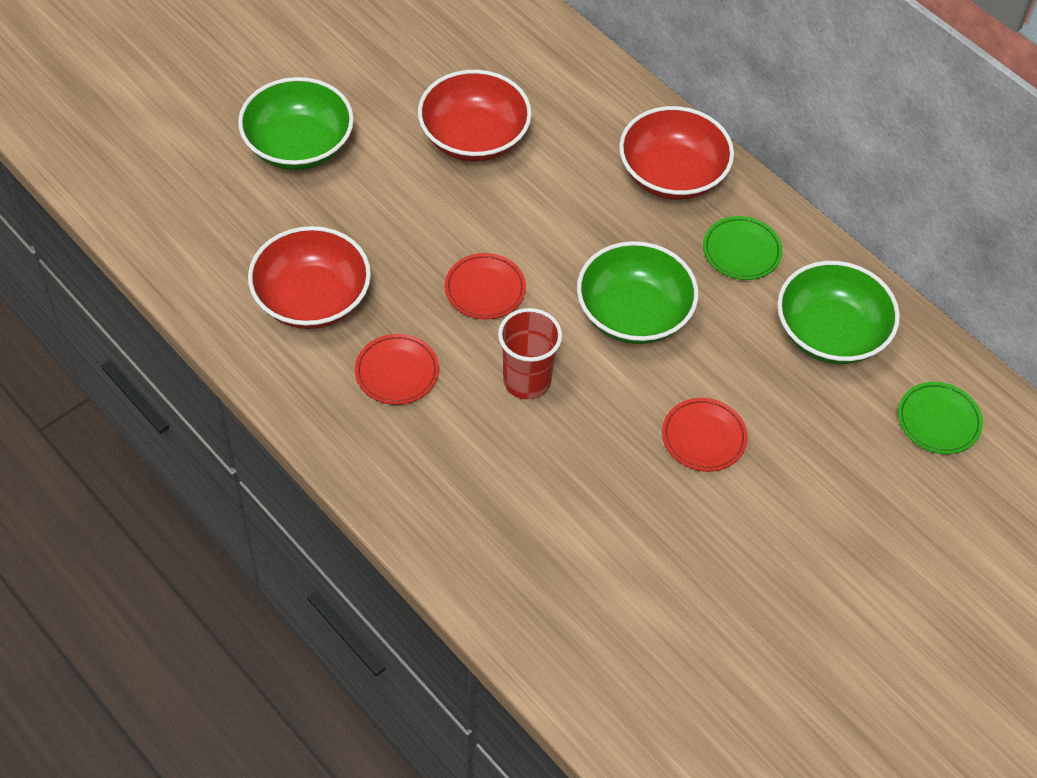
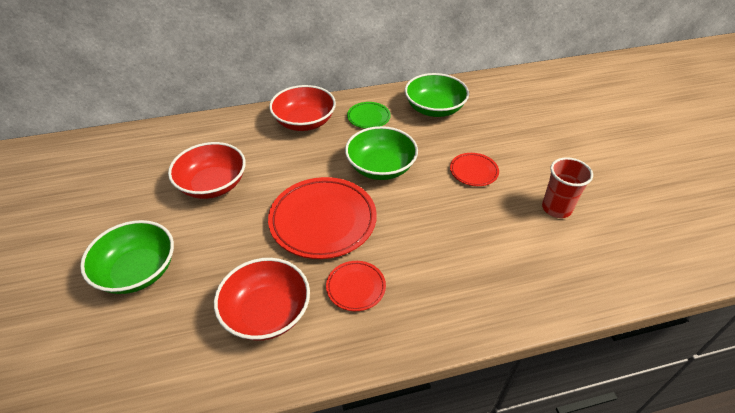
camera: 60 degrees left, 10 degrees down
(485, 289) = (323, 221): red plate -> red plate, size x2.01
(527, 381) = (399, 227): red cup -> red cup (556, 208)
(938, 421) = (500, 97): green plate -> none

